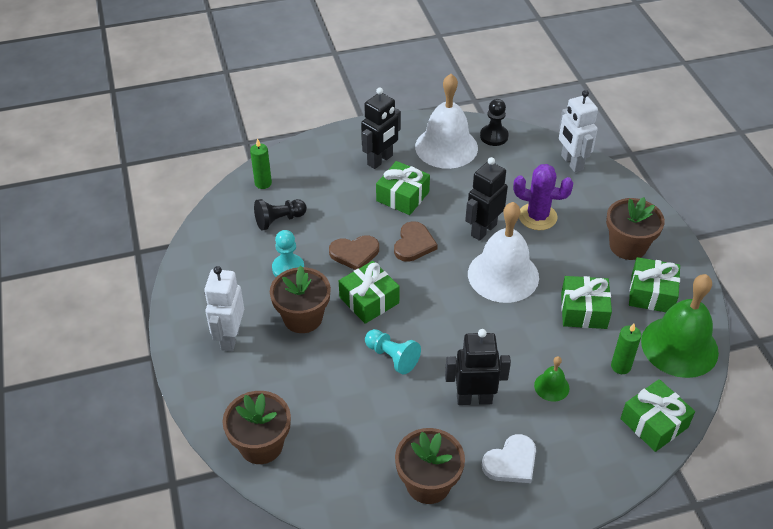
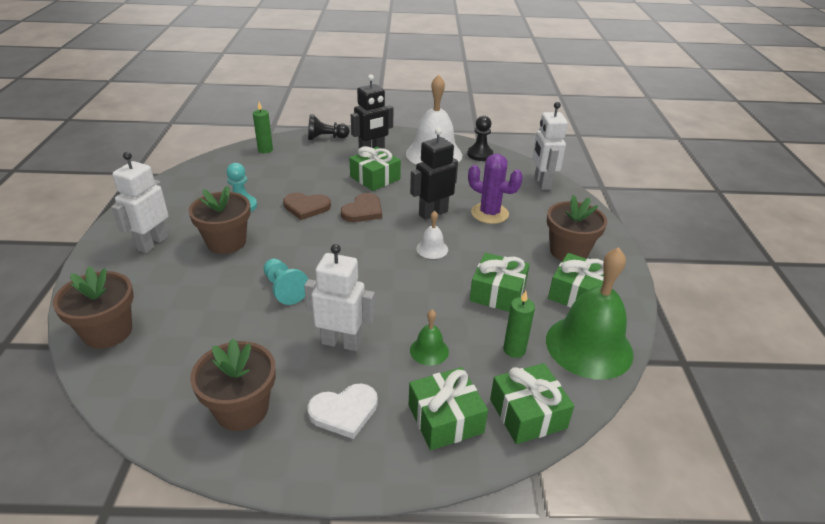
camera: 15 degrees right, 10 degrees down
(279, 220) = (259, 174): black pawn -> black pawn (326, 138)
(369, 300) = (294, 242): green gift -> green gift (445, 419)
(474, 399) = (341, 342): black robot -> white robot
(503, 275) = (432, 249): white bell -> white bell, size x0.45

